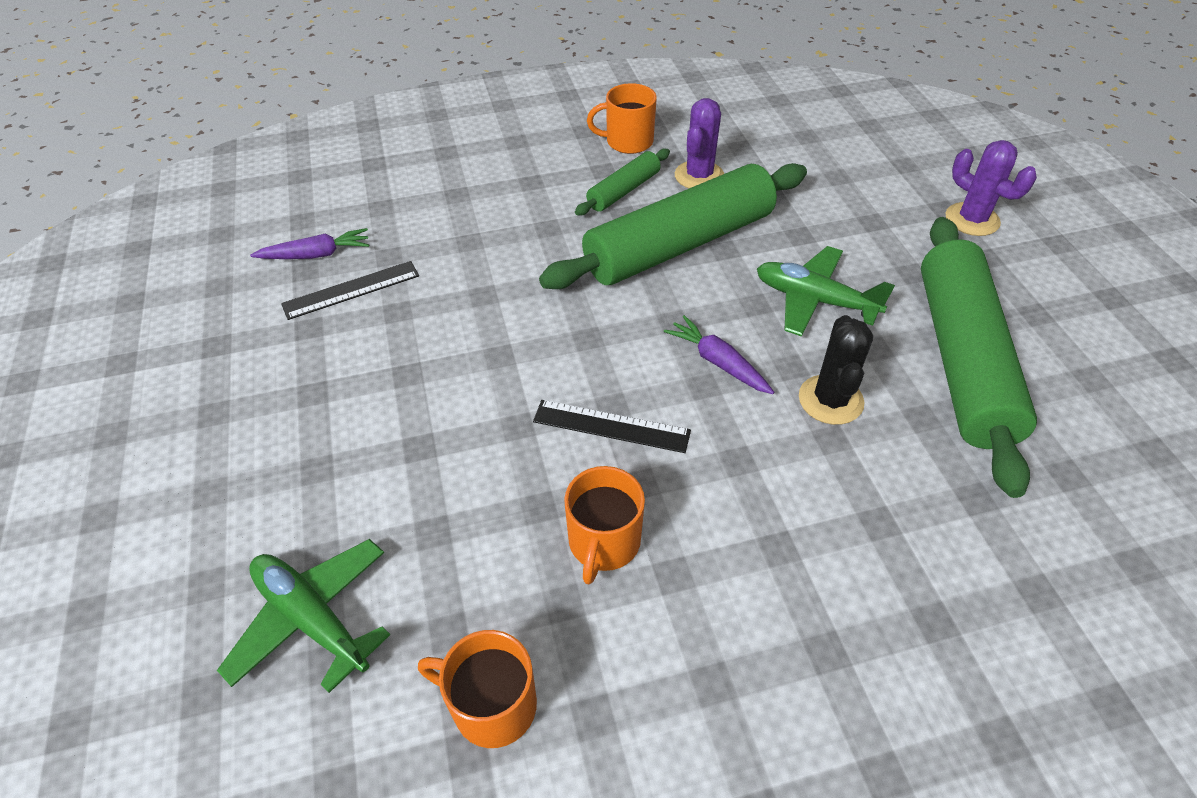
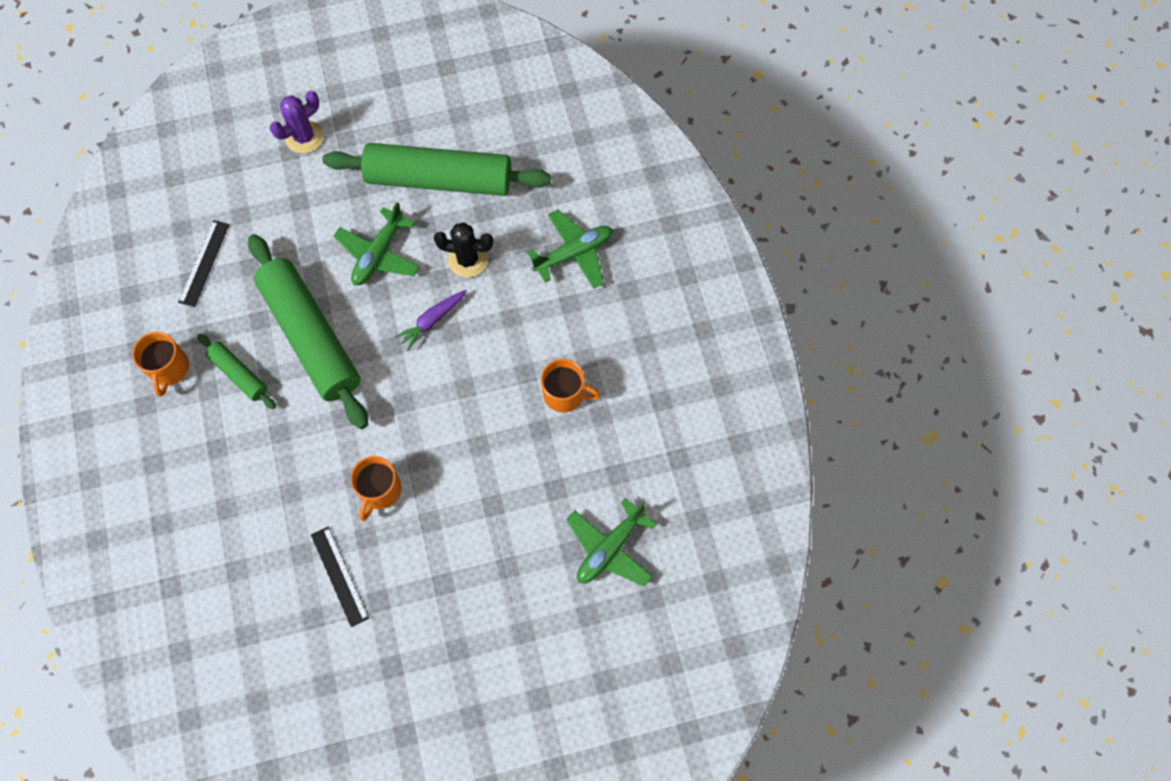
camera: 90 degrees left, 20 degrees up
(316, 254) = (294, 612): purple carrot -> none
(492, 705) = (656, 448): orange mug -> orange mug (379, 490)
(611, 426) = (482, 388): black ruler -> black ruler (204, 263)
(699, 176) = (226, 316): purple cactus -> none
(881, 552) = (573, 253): none -> green plane

